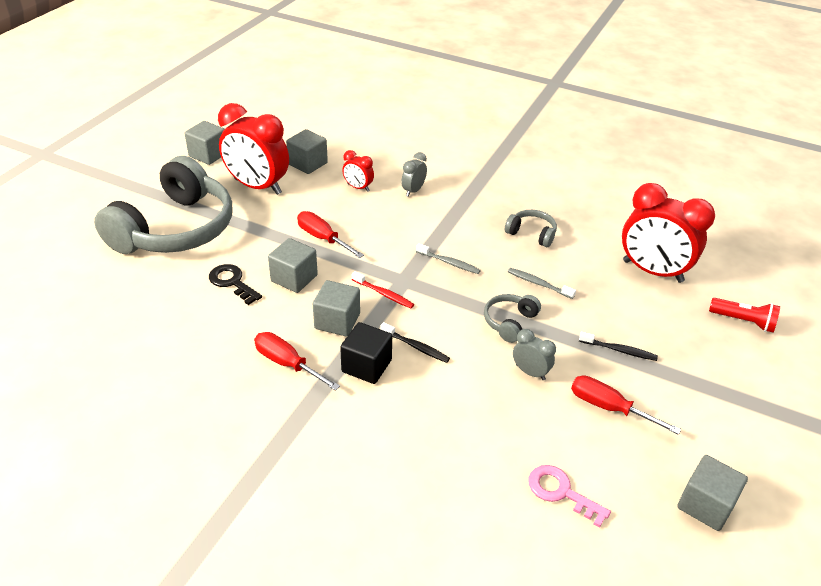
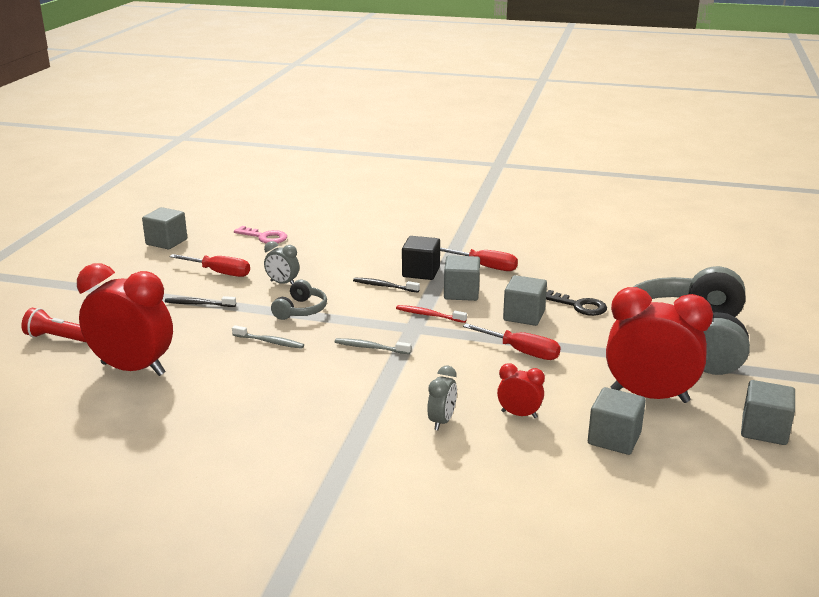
camera: 170 degrees right, 15 degrees down
(531, 234) = (274, 389): grey headphones -> none

